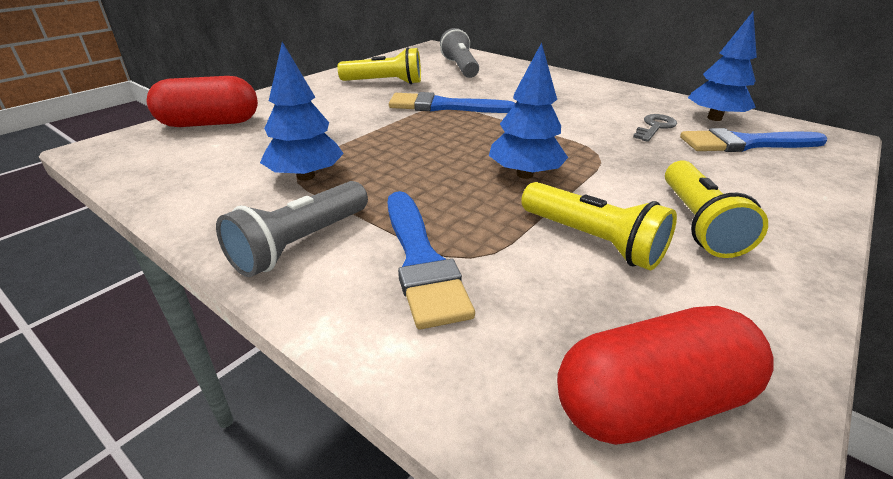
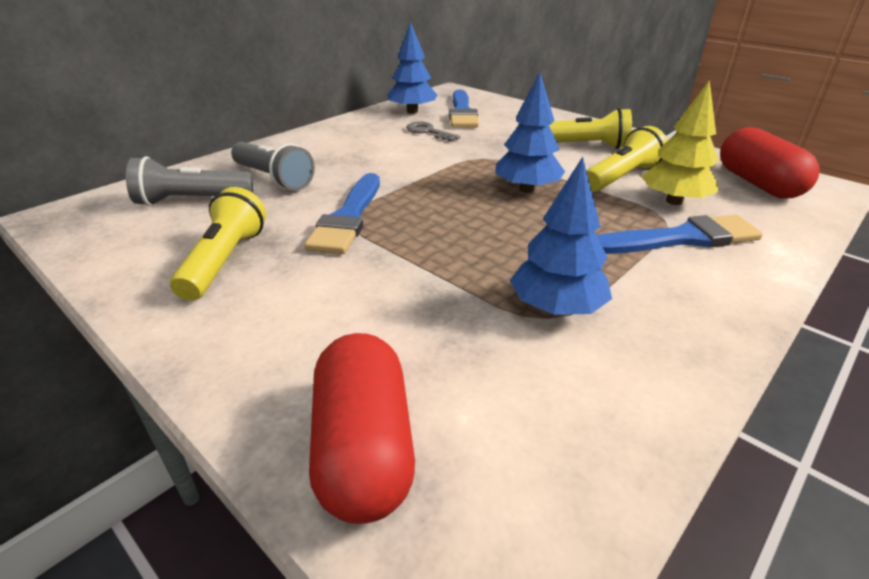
camera: 85 degrees left, 0 degrees up
(300, 244) = (692, 298): grey flashlight -> grey flashlight (274, 179)
(529, 275) = (674, 201): none -> yellow tree

